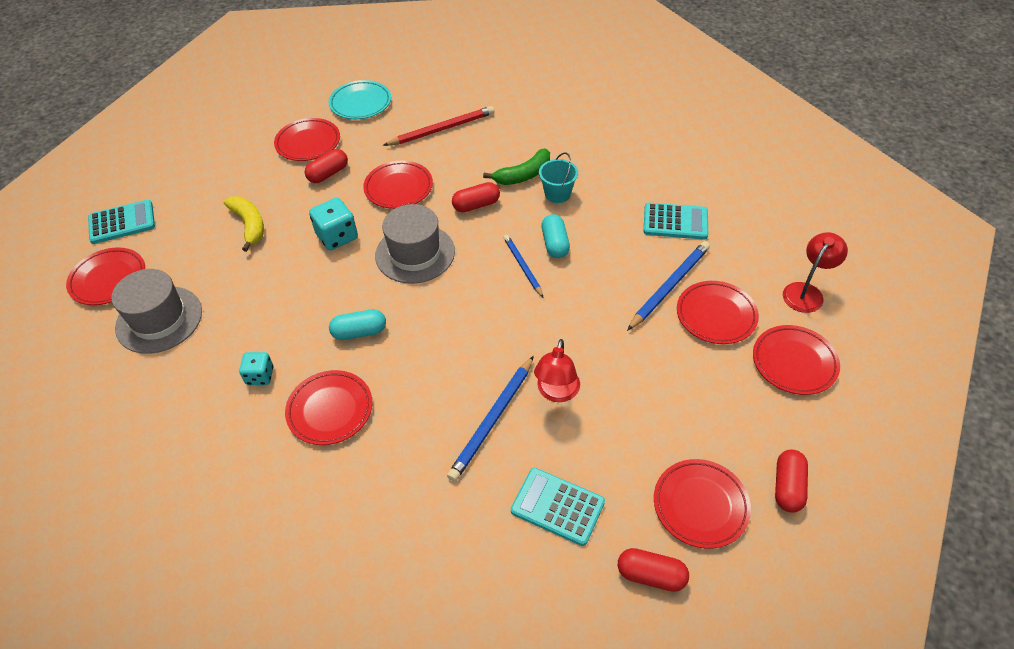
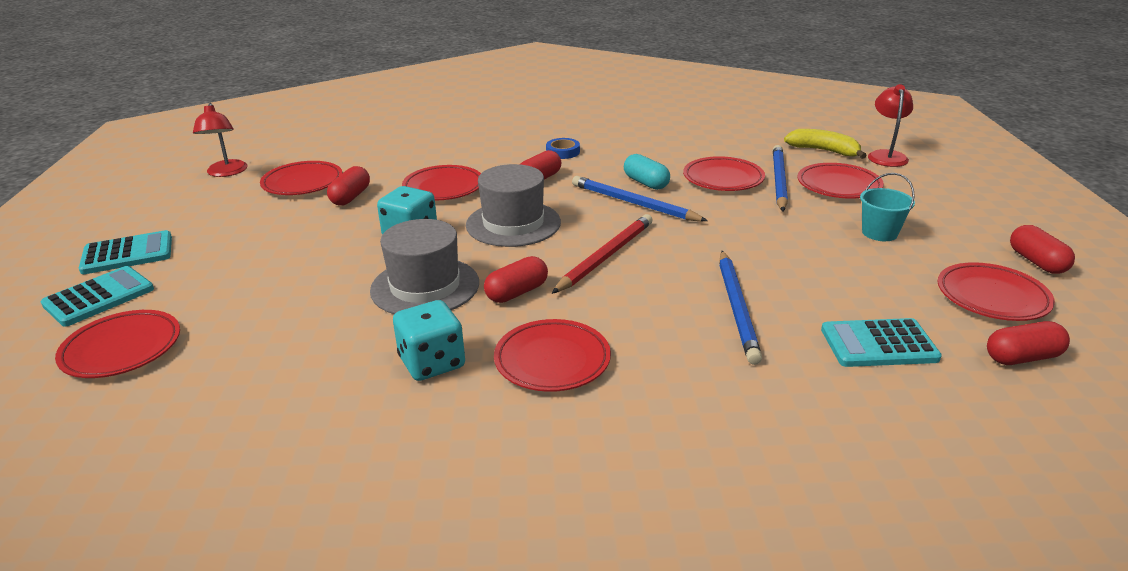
camera: 30 degrees left, 20 degrees down
(159, 319) = (237, 360): grey hat -> grey hat (425, 286)
(249, 225) = (289, 254): yellow banana -> yellow banana (824, 151)
(260, 376) = (432, 363): turquoise dice -> turquoise dice, size x1.57
(359, 332) = (517, 292): turquoise capsule -> red capsule
(360, 103) = (337, 147): turquoise plate -> none
(441, 129) = (446, 144): red pencil -> red pencil (605, 256)
(522, 266) = (633, 203): blue pencil -> blue pencil, size x1.55
(523, 175) = (563, 152): green banana -> blue tape
(556, 392) = (772, 270): red lamp -> red lamp (226, 172)
(557, 194) = (609, 155): turquoise bucket -> turquoise bucket (879, 233)
(675, 222) = (733, 146): turquoise calculator -> turquoise calculator (127, 254)
(794, 362) = (934, 193): red plate -> red plate (723, 179)

